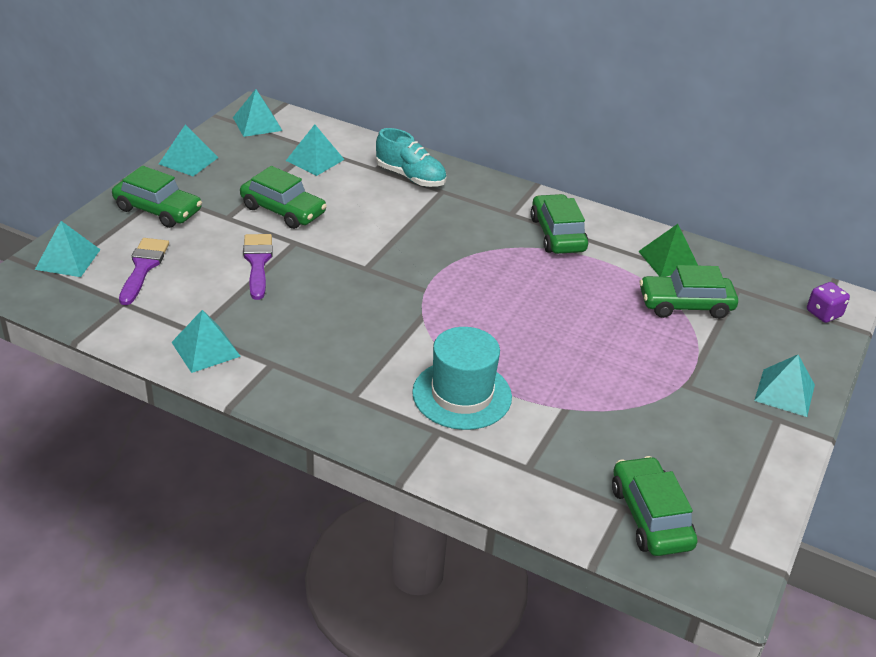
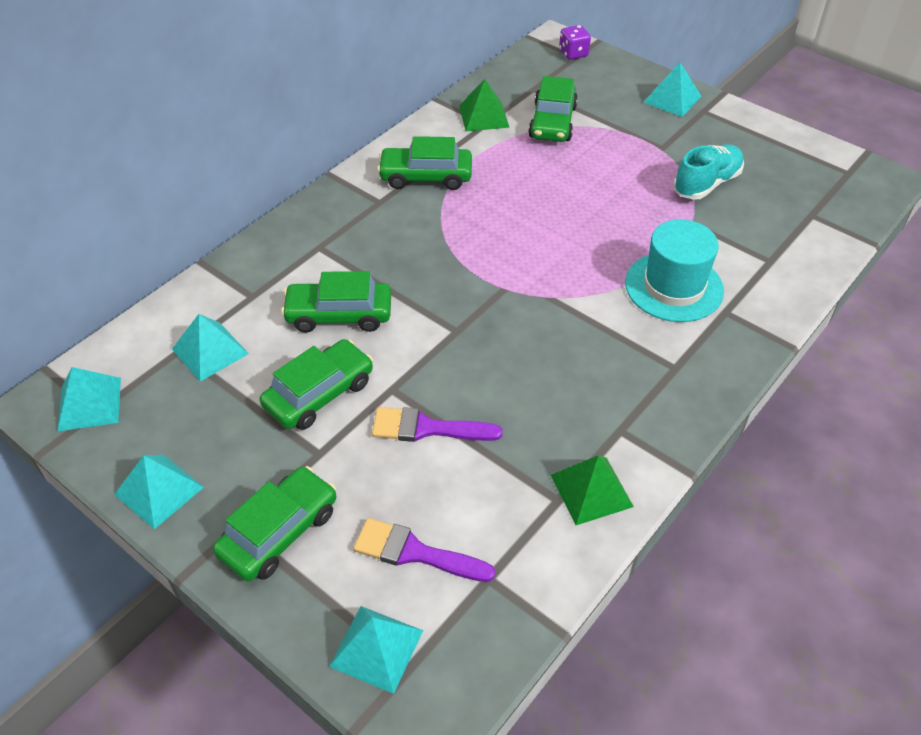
camera: 75 degrees left, 10 degrees up
(205, 349) = (591, 490): turquoise pyramid -> green pyramid
(410, 177) = (281, 268): turquoise shoe -> turquoise shoe (706, 184)
(650, 517) = (821, 202): green car -> green car (339, 315)

